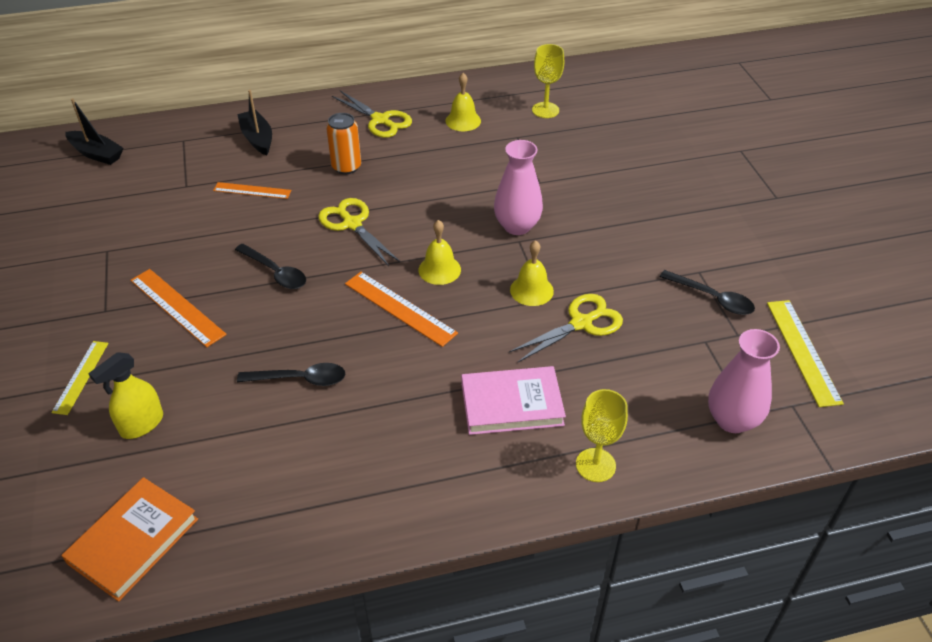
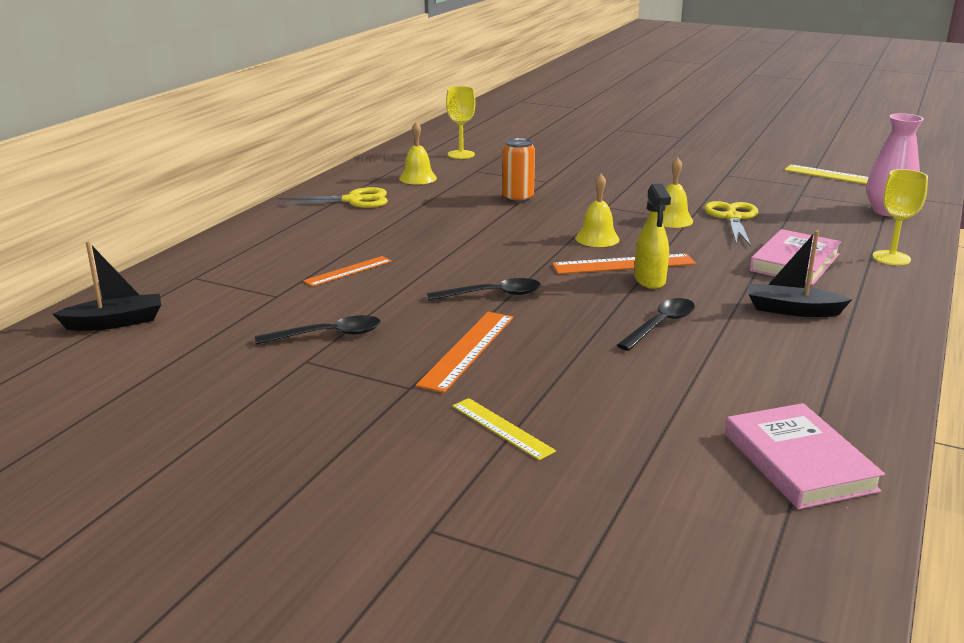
camera: 50 degrees left, 20 degrees down
(133, 541) = (799, 462): orange book -> pink book
(141, 424) = (626, 413): yellow spray bottle -> yellow spray bottle (649, 280)
(177, 307) = (467, 350): orange ruler -> orange ruler turned 60 degrees counterclockwise
(257, 138) = (270, 247): black boat -> black boat (792, 310)
(346, 167) = (393, 229): orange can -> orange can (517, 198)
(352, 224) = (479, 249): yellow scissors -> none
(517, 226) = (587, 202): pink vase -> none
(712, 298) = (759, 180): black spoon -> black spoon (328, 335)

